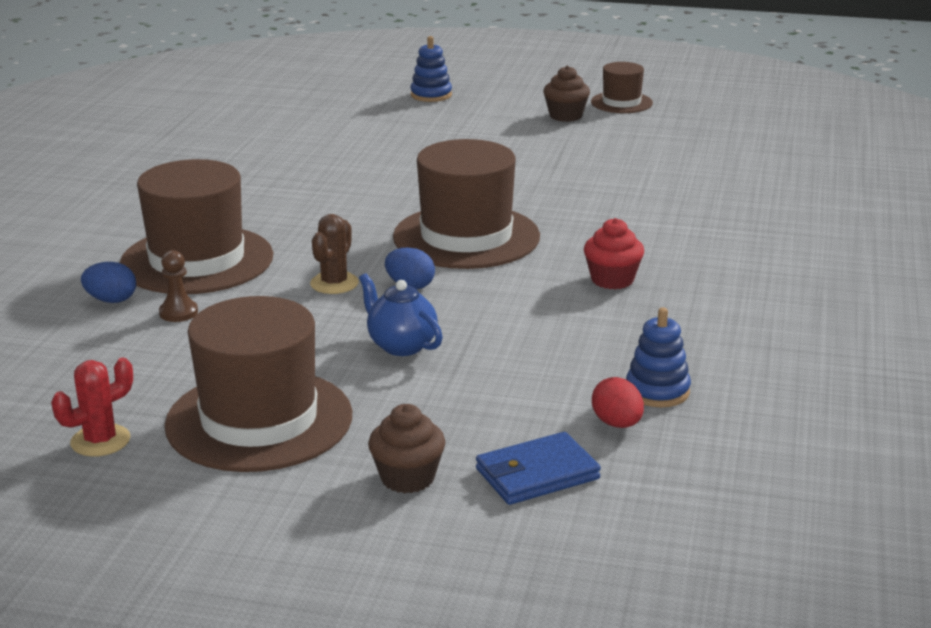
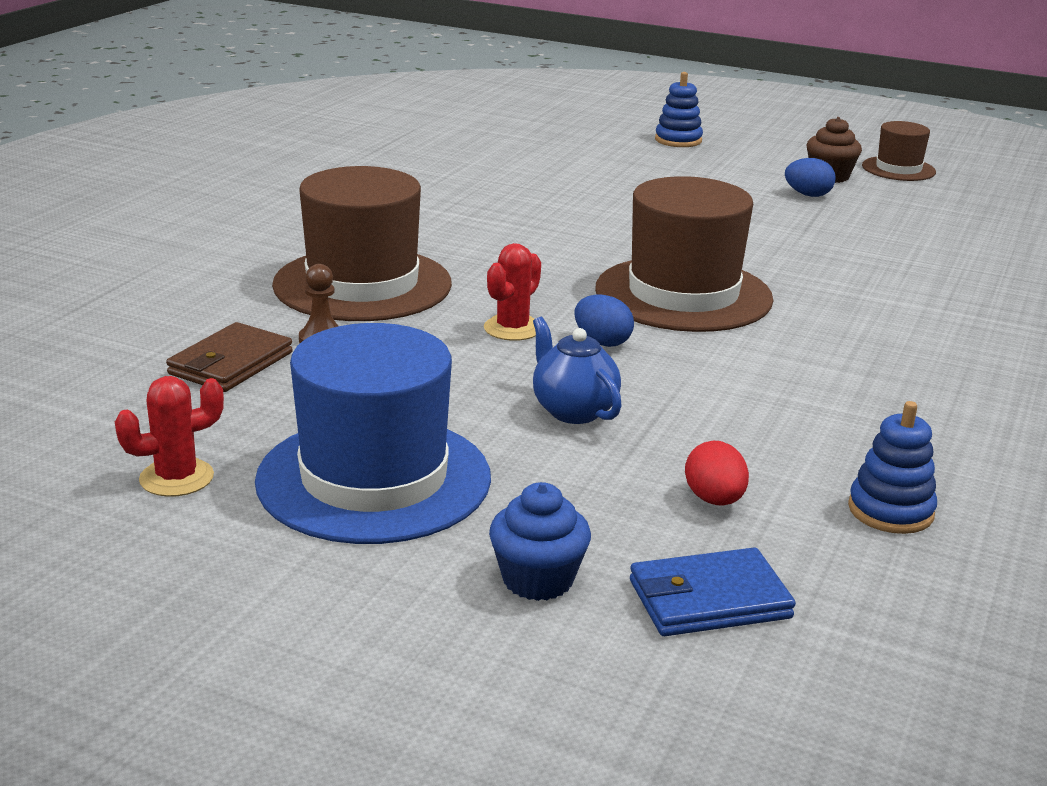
camera: 10 degrees right, 0 degrees up
(109, 342) = (231, 363): none -> brown wallet
(111, 300) = (251, 317): blue egg -> blue egg (808, 195)
(259, 420) = (374, 479): brown hat -> blue hat
(334, 283) = (512, 328): brown cactus -> red cactus
(407, 478) = (538, 580): brown cupcake -> blue cupcake
(612, 280) = (854, 364): red cupcake -> none
(617, 424) = (829, 547): red egg -> red egg (714, 500)

